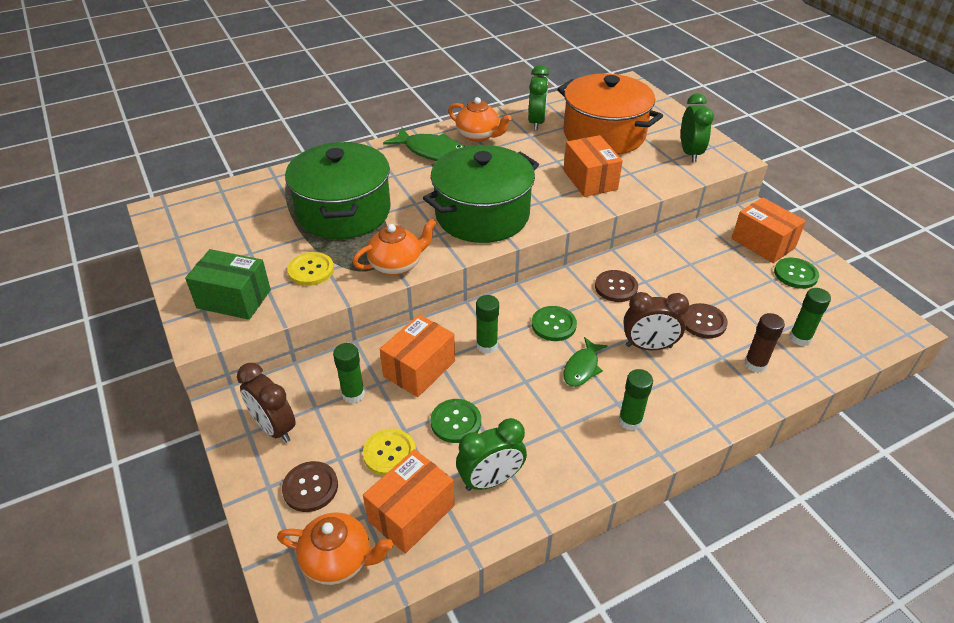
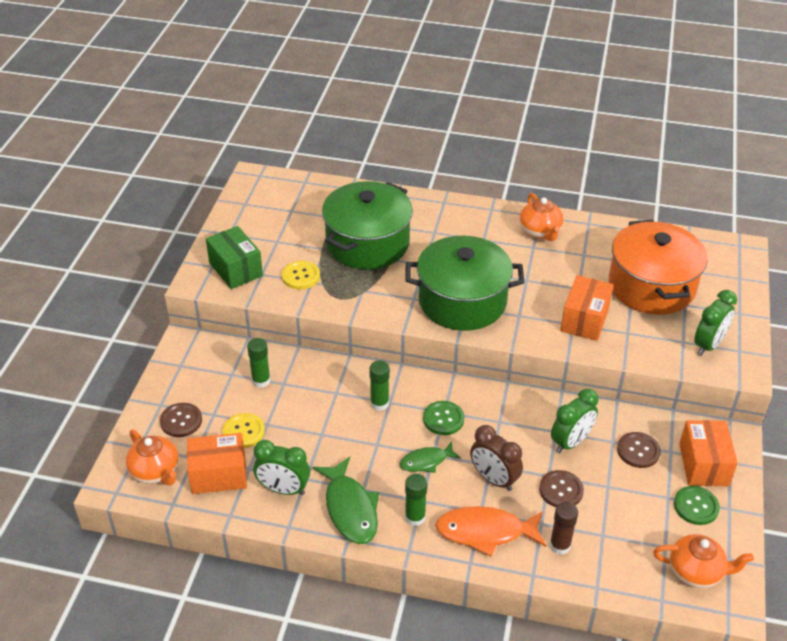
camera: 40 degrees right, 0 degrees up
(274, 428) = (196, 372): brown clock -> none
(397, 264) = (359, 305): orange teapot -> orange teapot (696, 571)
(419, 368) = (318, 390): orange box -> none
(433, 152) = (486, 228): green fish -> green fish (350, 509)
(456, 422) = (302, 440): green button -> none
(536, 122) = (605, 244): green clock -> green clock (571, 442)
(616, 287) = (525, 421): brown button -> brown button (638, 451)
(694, 393) = (485, 532): none -> orange fish
(800, 338) = (625, 553): green glue stick -> none

